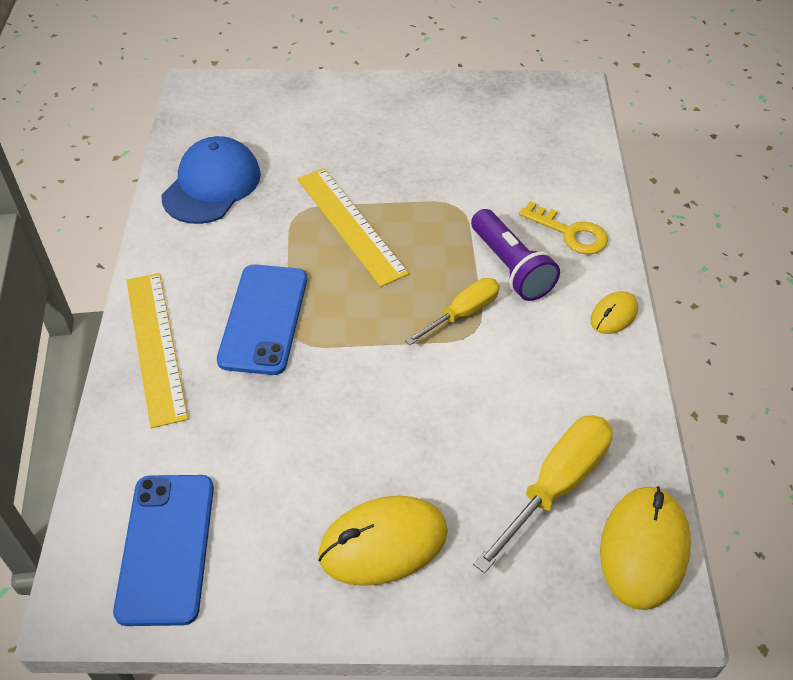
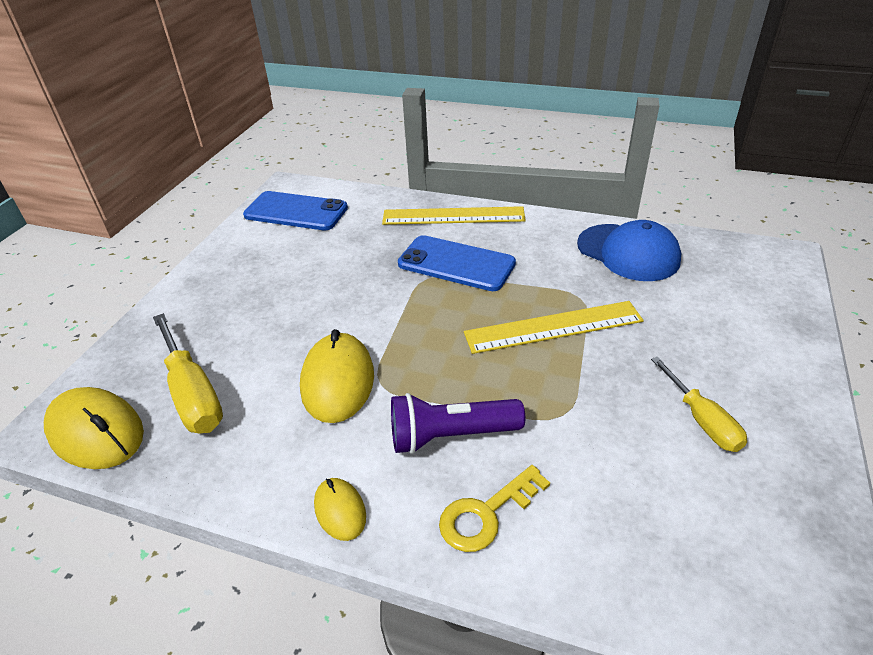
camera: 110 degrees right, 10 degrees down
(383, 543) = (227, 291): yellow mouse -> yellow mouse (338, 381)
(462, 313) = (405, 380): yellow screwdriver -> yellow screwdriver (701, 420)

